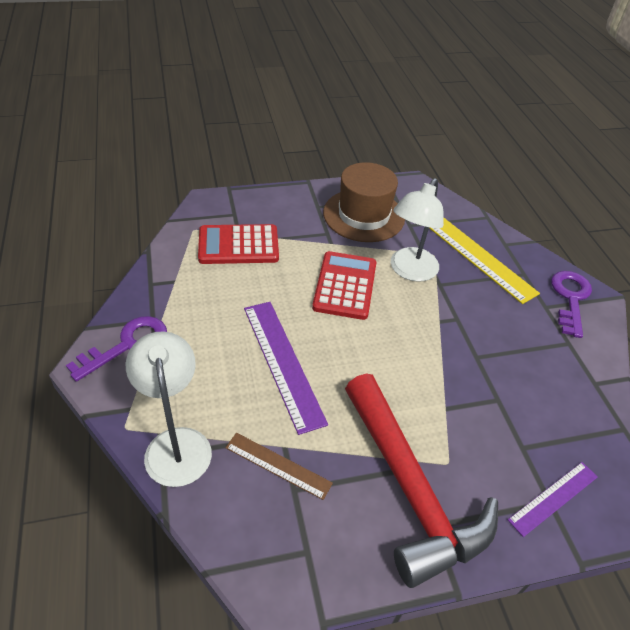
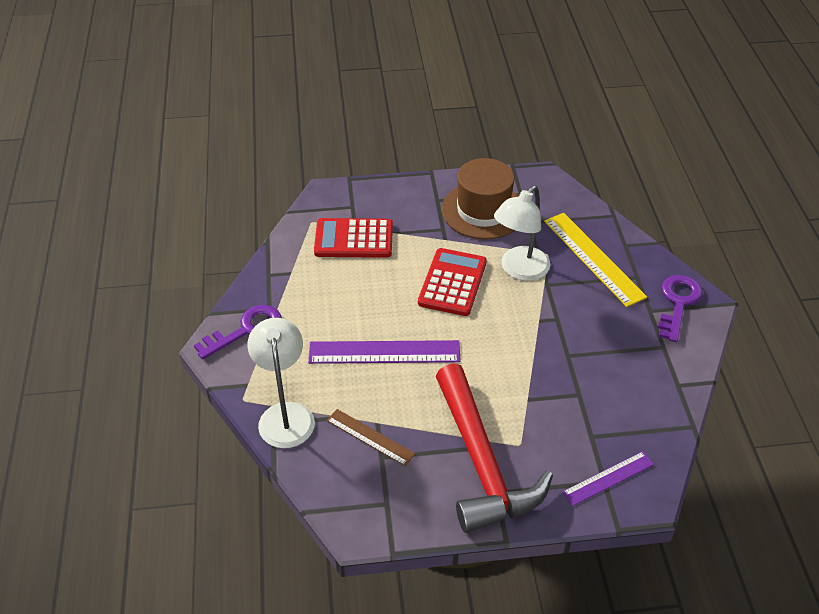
camera: 10 degrees right, 0 degrees up
(283, 363) = (384, 352): purple ruler -> purple ruler turned 75 degrees counterclockwise

